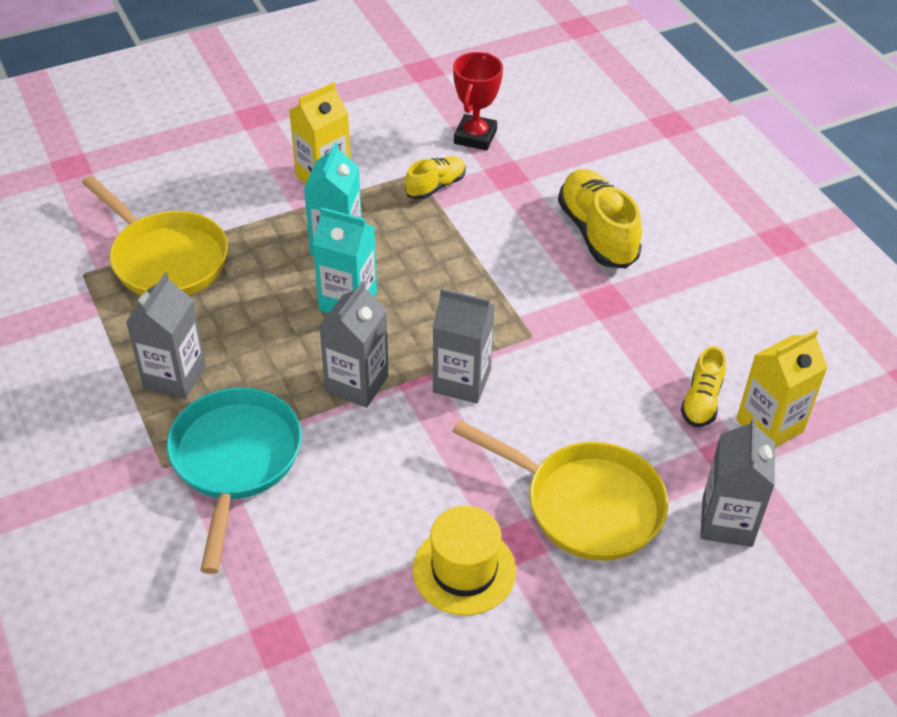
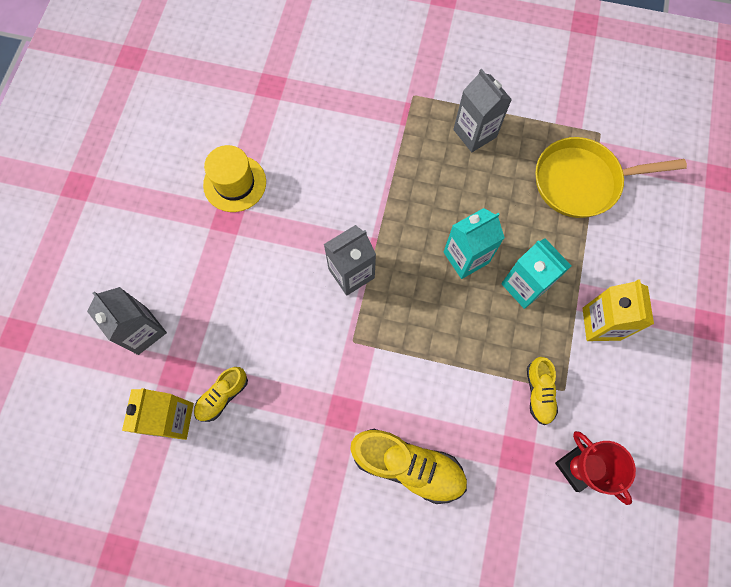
camera: 130 degrees right, 25 degrees up
(235, 461) = (390, 127): turquoise pan -> none
(357, 384) = (395, 217): grey carton -> none
(585, 504) = (217, 269): yellow pan -> none
(701, 401) = (222, 396): yellow shoe -> yellow shoe turned 105 degrees counterclockwise

